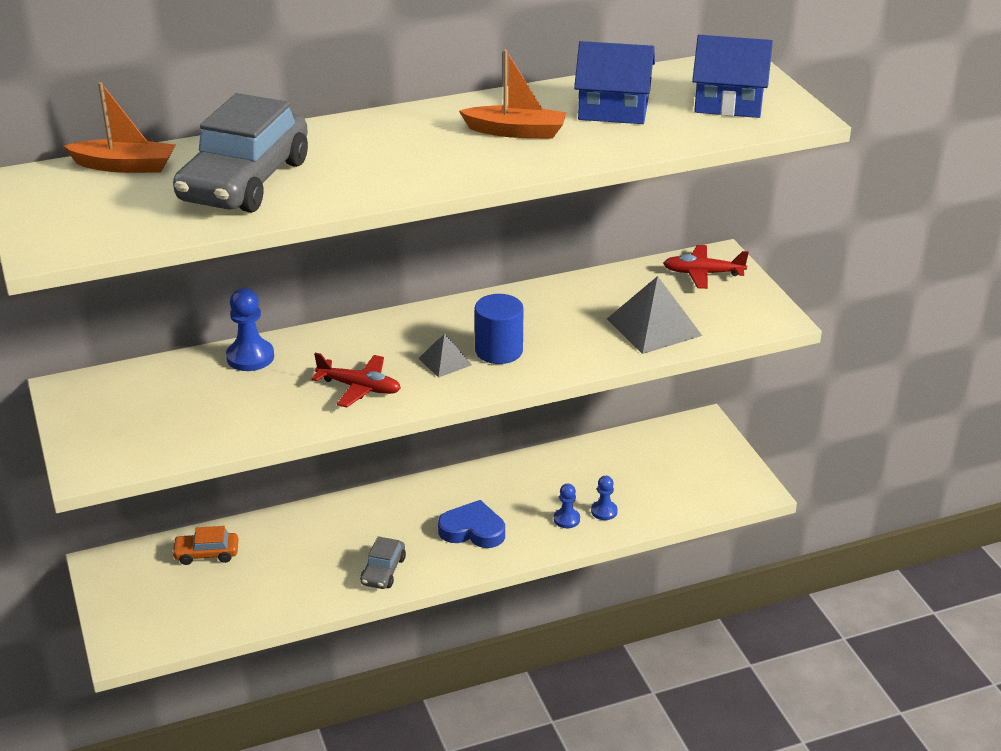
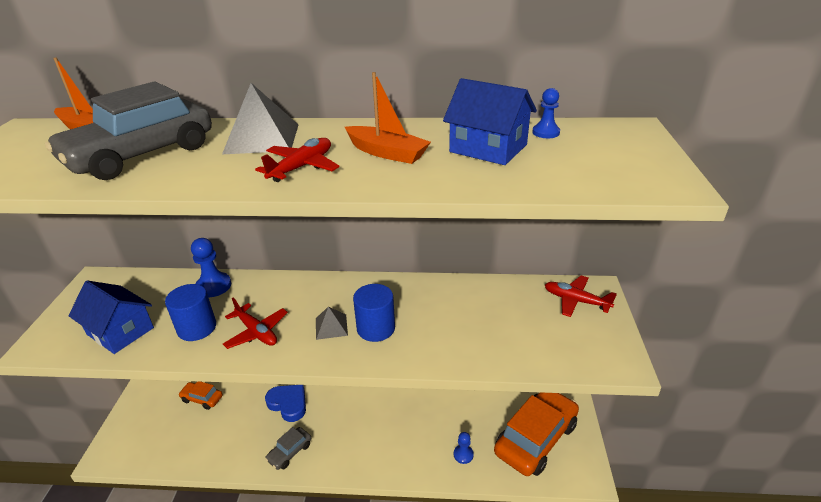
camera: 25 degrees right, 0 degrees up
(279, 402) = (197, 328): none -> blue cylinder
(444, 162) = (301, 167): none -> red plane
(473, 530) = (366, 438): blue heart -> blue heart (288, 404)
(566, 519) = (433, 452): blue pawn -> blue pawn (546, 132)
(654, 327) = (509, 340): grey pyramid -> grey pyramid (262, 138)
(680, 472) = (535, 438): none -> orange car
(729, 103) = (603, 160): blue house -> blue house (120, 331)

